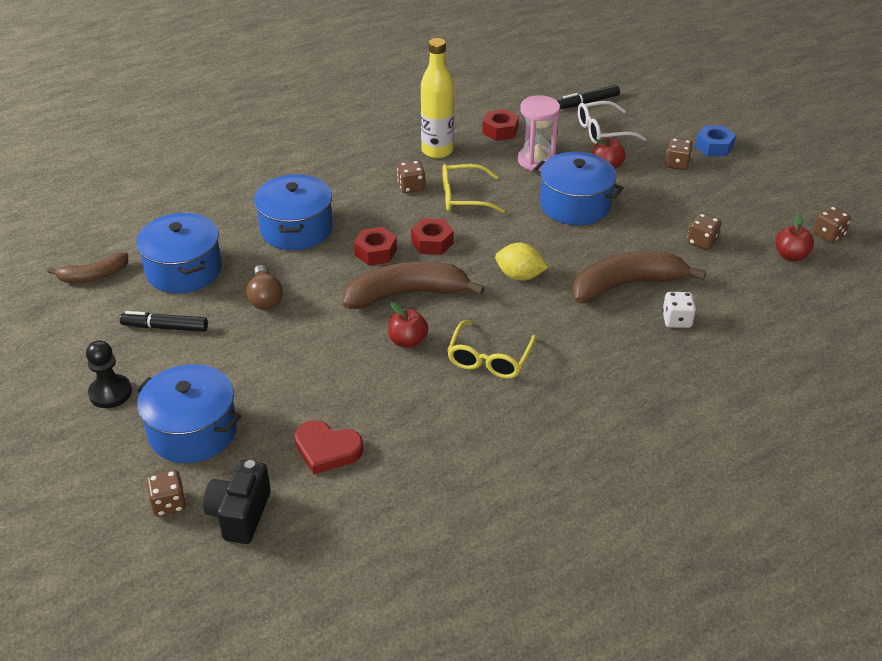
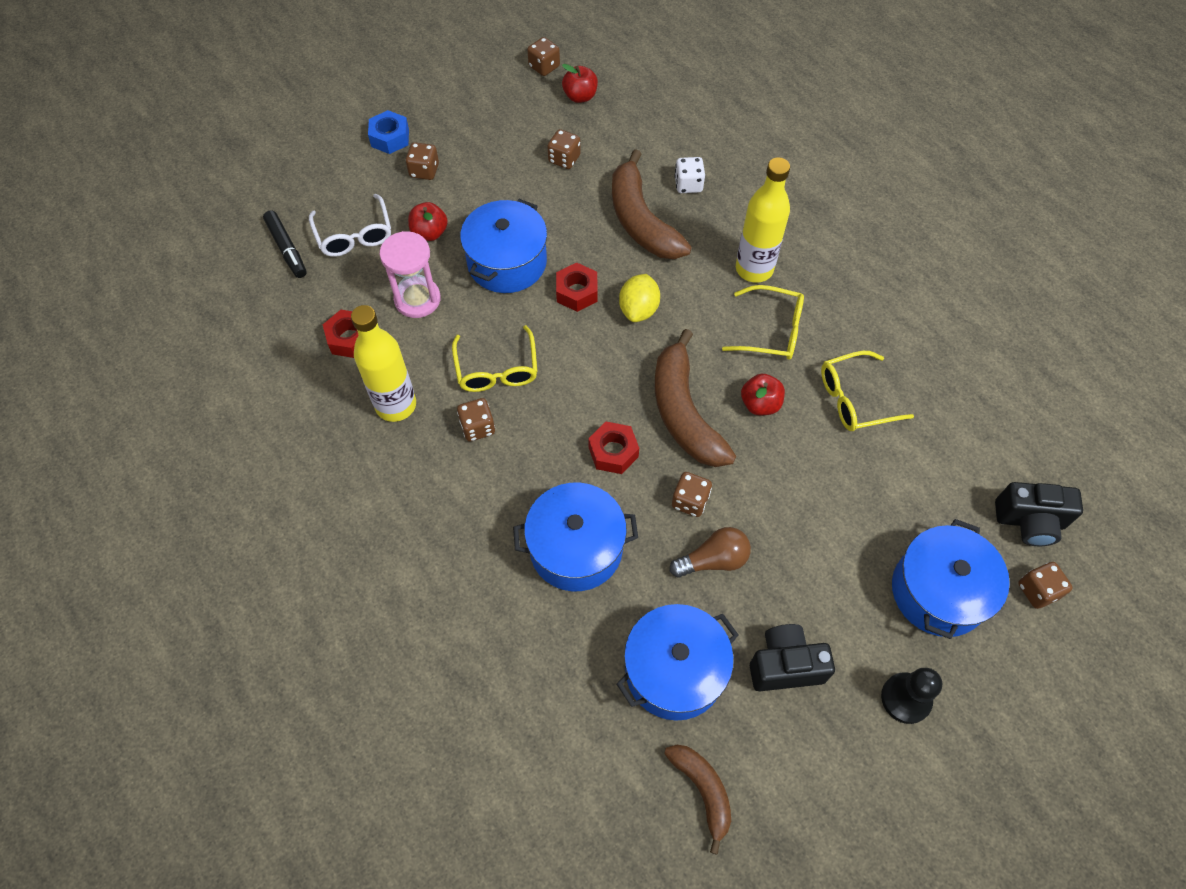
camera: 95 degrees left, 20 degrees up
(165, 327) = (785, 665): black marker -> black camera
(321, 290) = (690, 501): none -> brown dice
(327, 449) = (928, 458): red heart -> none
(403, 406) = (854, 399): none -> yellow glasses
(432, 242) = (589, 395): red nut -> red nut (577, 292)
(566, 355) = (754, 269): none -> yellow bottle

